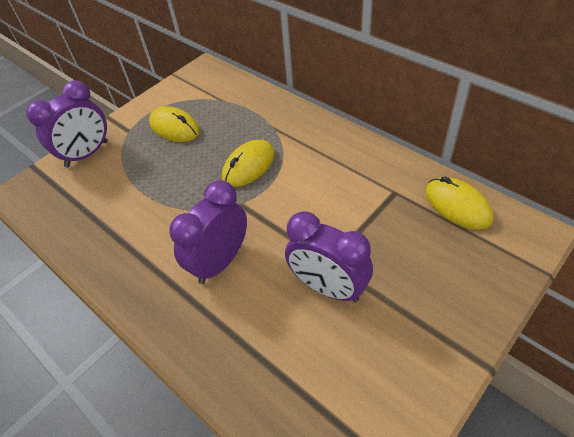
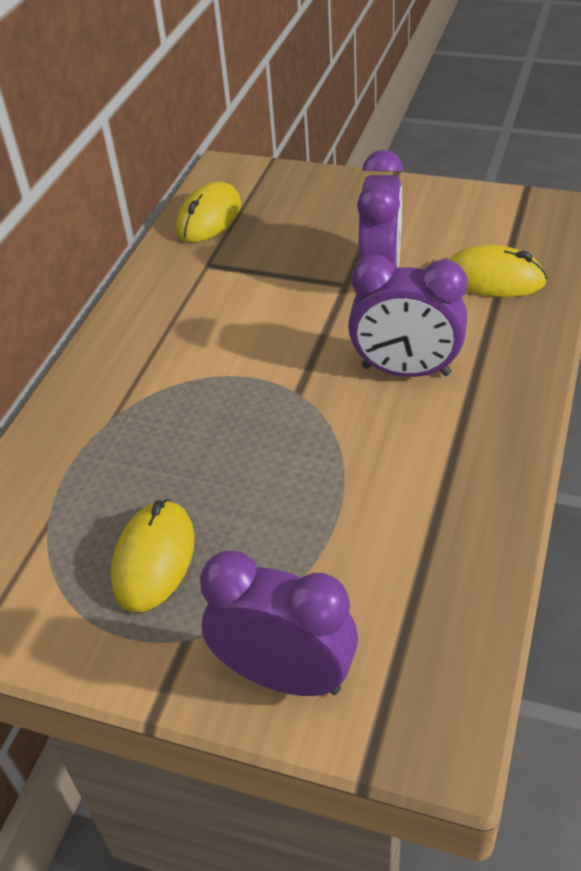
camera: 115 degrees left, 5 degrees down
(249, 166) = (216, 412): yellow mouse -> yellow mouse (493, 278)

